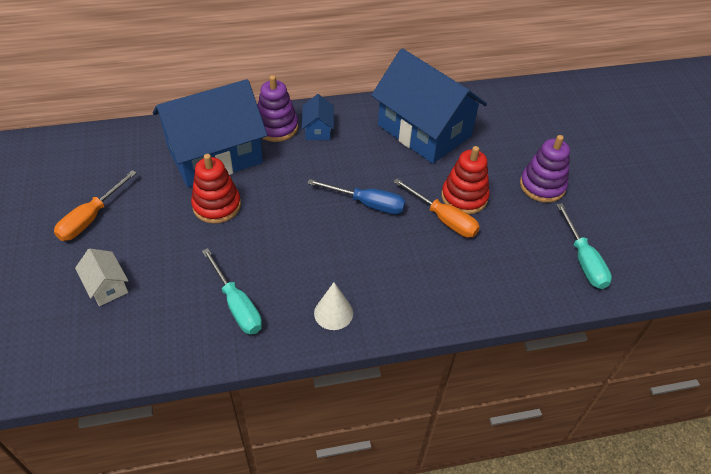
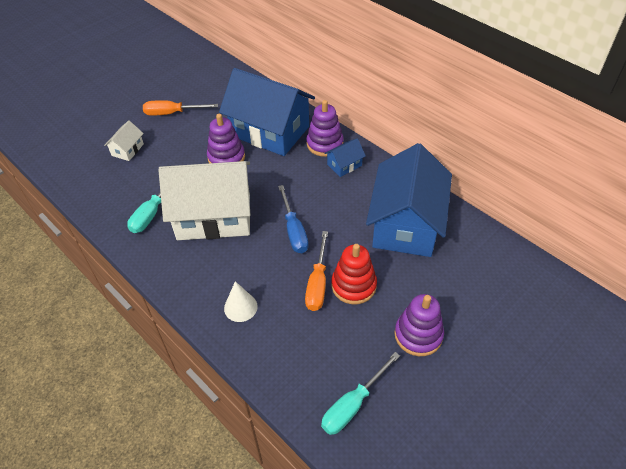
camera: 60 degrees right, 0 degrees up
(217, 205) = (226, 157): red stacking toy -> purple stacking toy
(293, 254) = (214, 216): none -> white house
(333, 313) = (178, 264): white cone -> white cone (240, 307)

